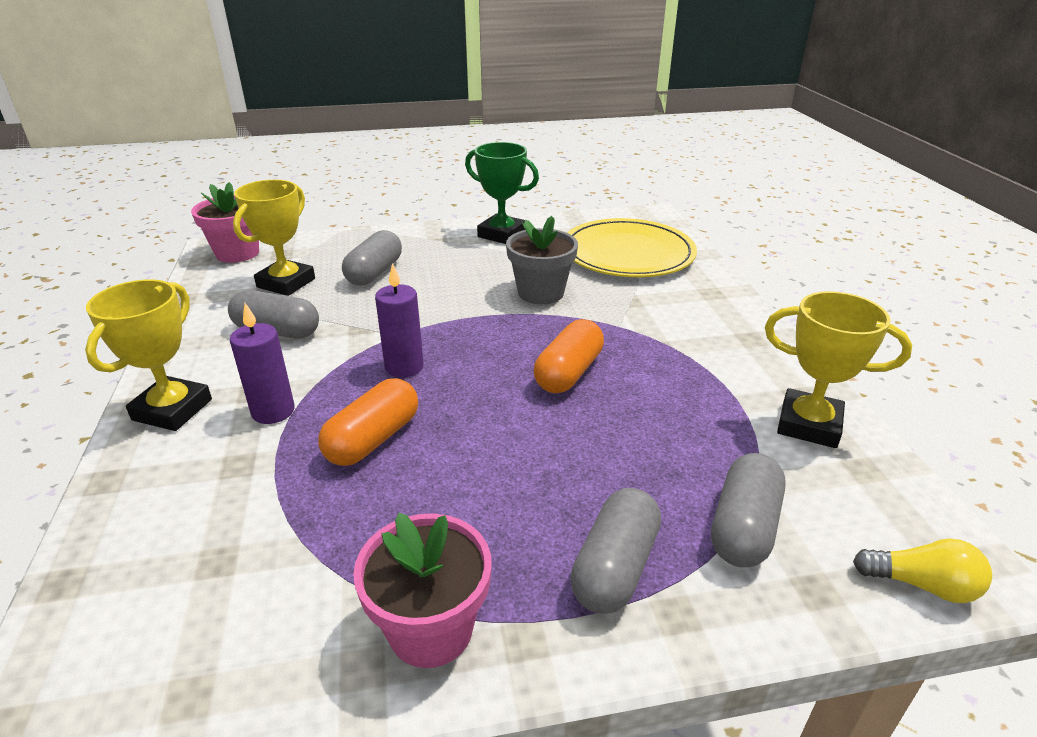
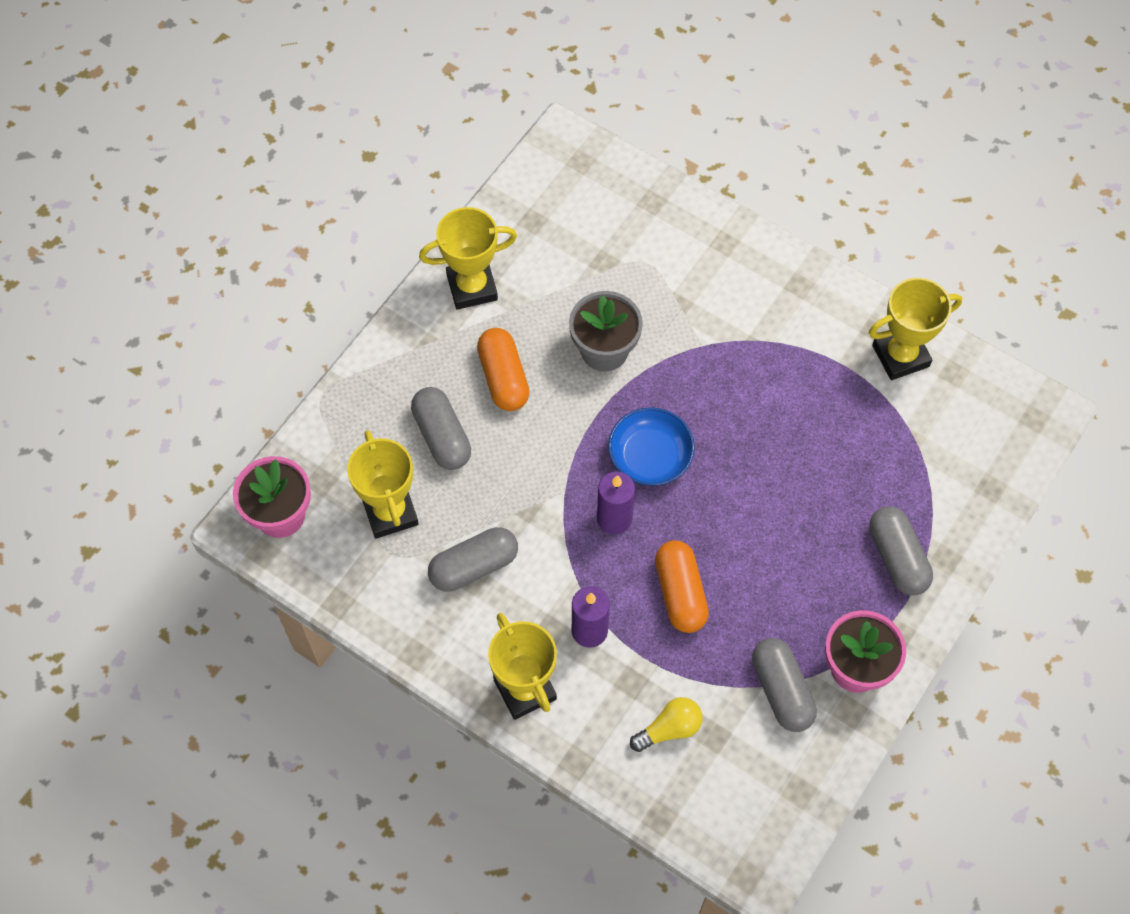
camera: 45 degrees left, 30 degrees up
(486, 353) = (650, 456): none -> blue bowl
(502, 234) = (472, 287): green trophy -> yellow trophy
(568, 373) = (723, 428): orange capsule -> orange capsule (503, 378)
(627, 253) = (609, 232): yellow plate -> none
(743, 527) = (931, 475): grey capsule -> grey capsule (781, 690)
(922, 585) = (1030, 442): yellow light bulb -> yellow light bulb (669, 729)

